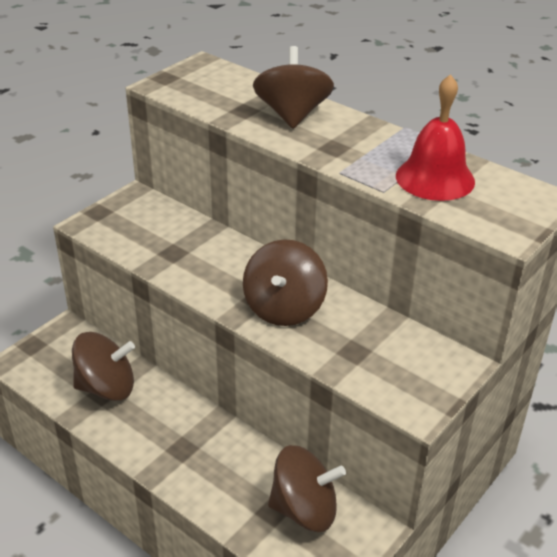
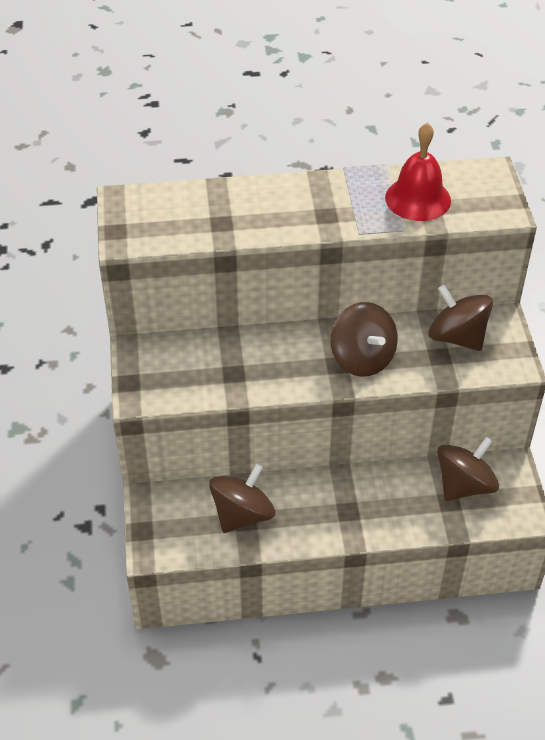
camera: 45 degrees left, 10 degrees up
(292, 115) = (260, 205): brown spinning top -> brown spinning top (457, 337)

